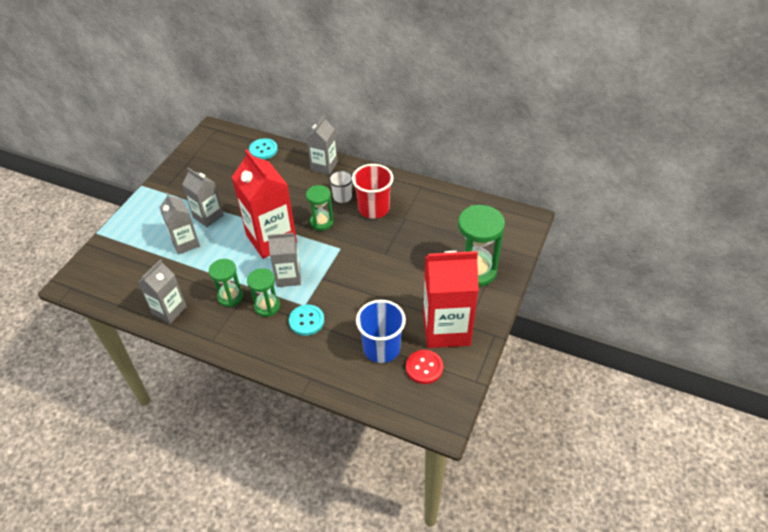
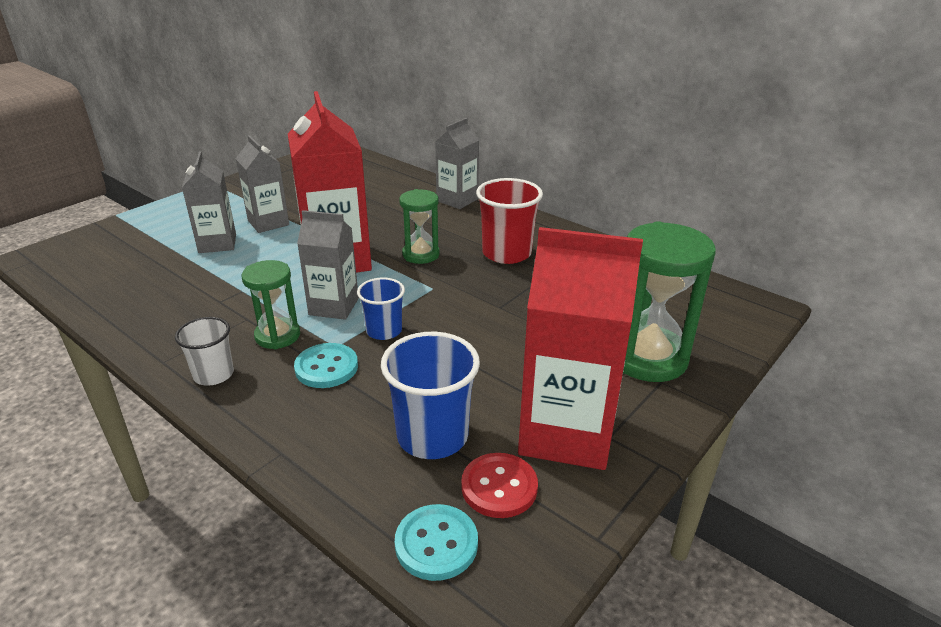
camera: 15 degrees right, 15 degrees down
(169, 310) = (134, 311): grey carton -> none
(230, 296) = (232, 313): green hourglass -> none
(263, 150) = (385, 174): turquoise button -> turquoise button (436, 544)
(326, 287) = (384, 331): none -> blue cup
(342, 197) = (466, 234): white cup -> white cup (213, 374)

